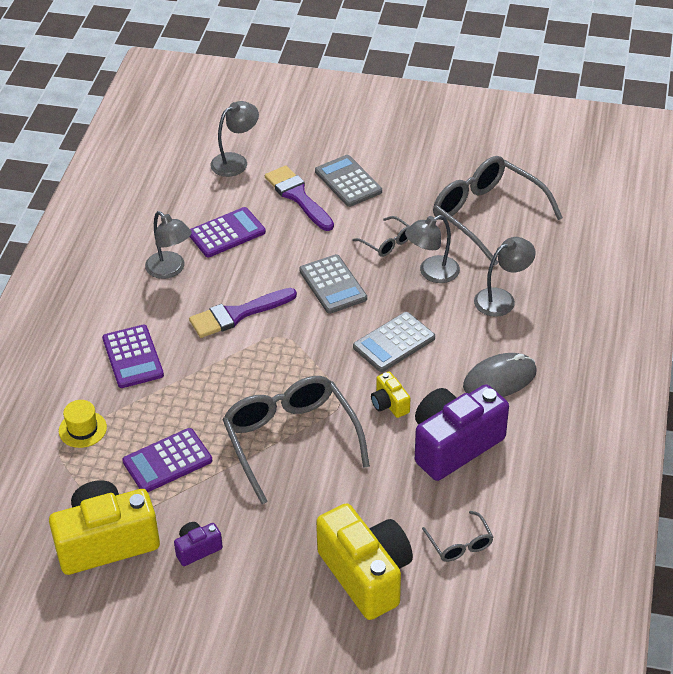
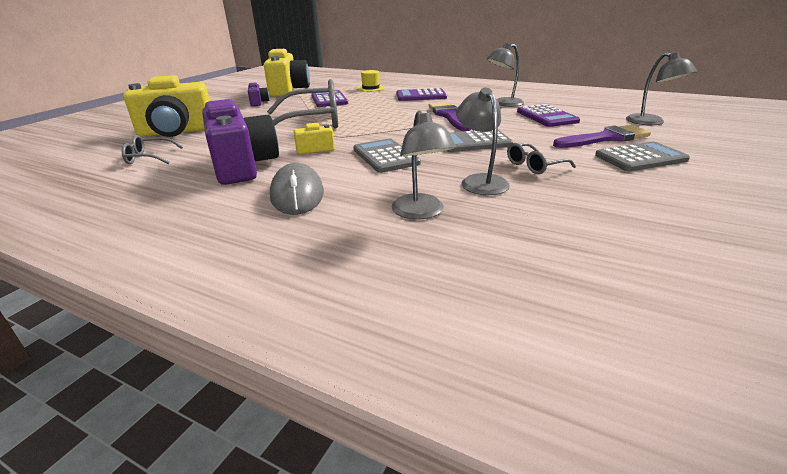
camera: 105 degrees right, 15 degrees down
(486, 215) = (597, 226): grey glasses -> none

